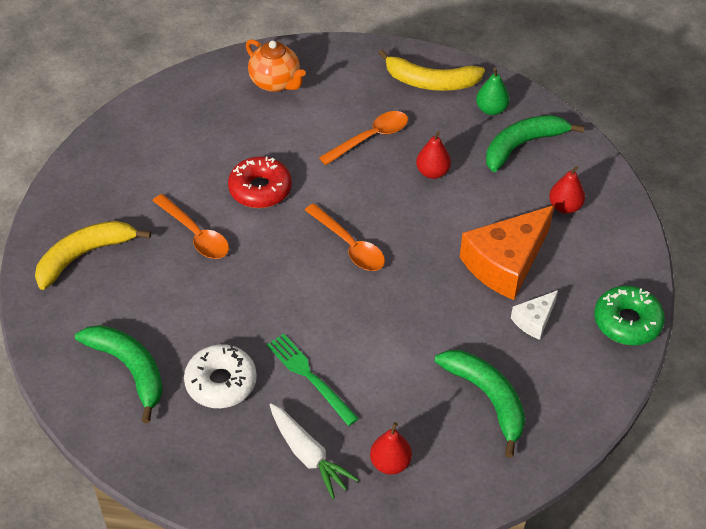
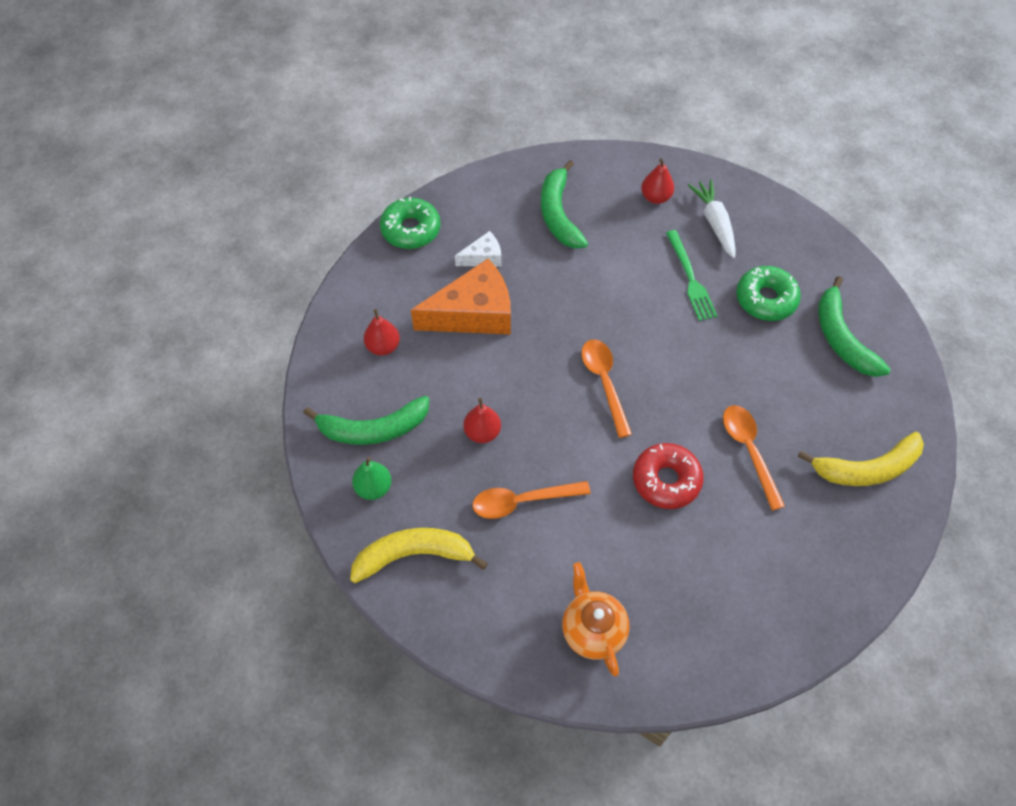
camera: 155 degrees left, 10 degrees up
(221, 382) = (765, 299): white donut -> green donut
(430, 82) = (414, 555): yellow banana -> yellow banana turned 45 degrees counterclockwise

